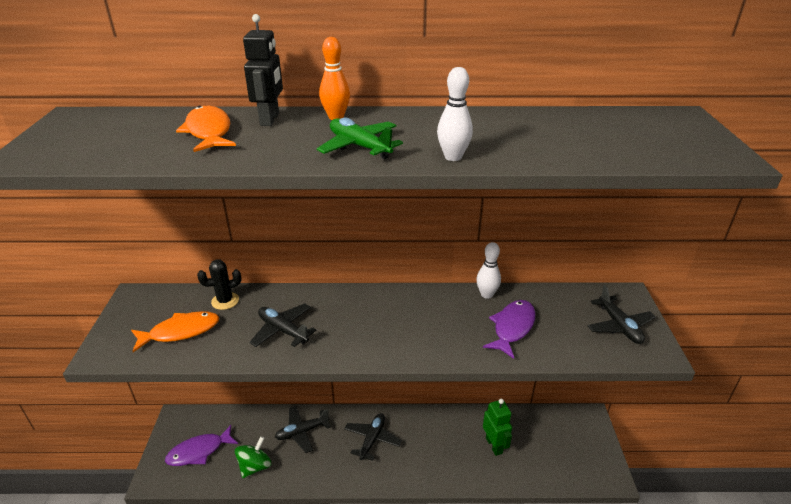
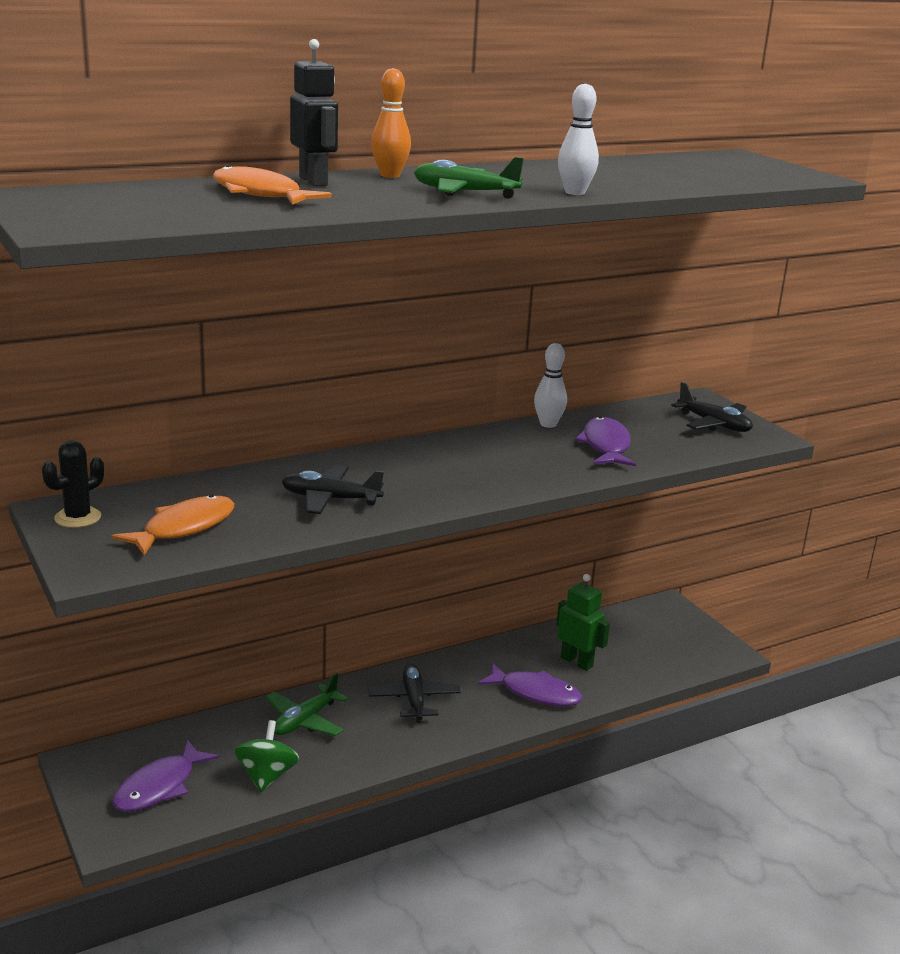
camera: 30 degrees left, 10 degrees down
(225, 301) = (210, 489): black cactus -> black cactus (78, 517)
(302, 432) = (305, 720): black plane -> green plane
(450, 462) = (535, 693): none -> purple fish

